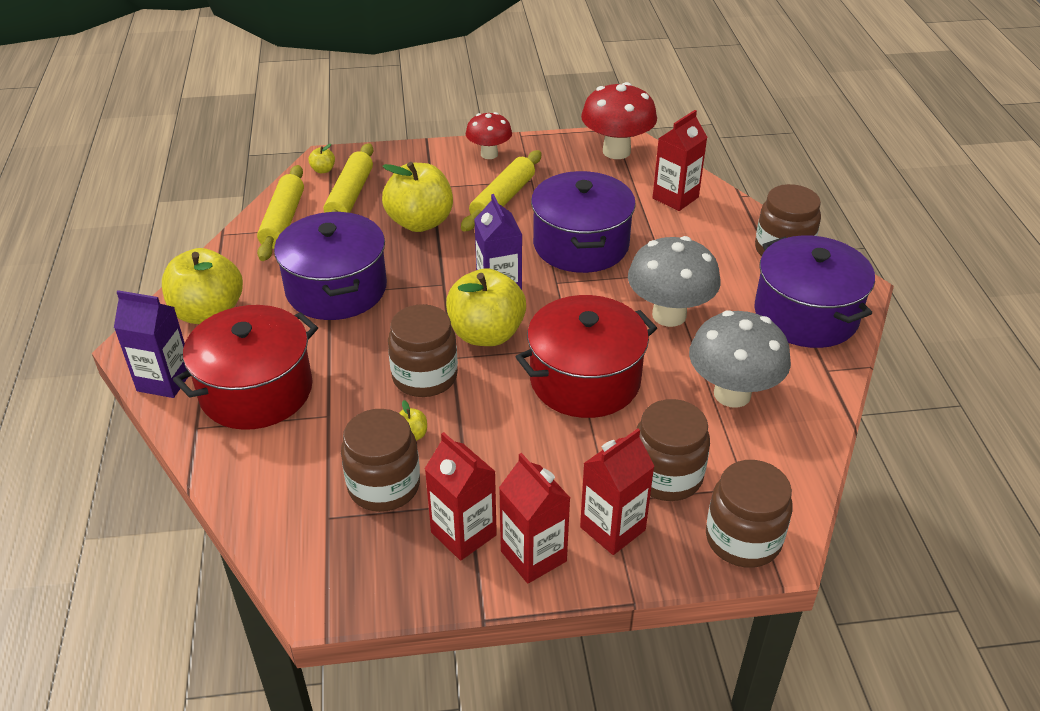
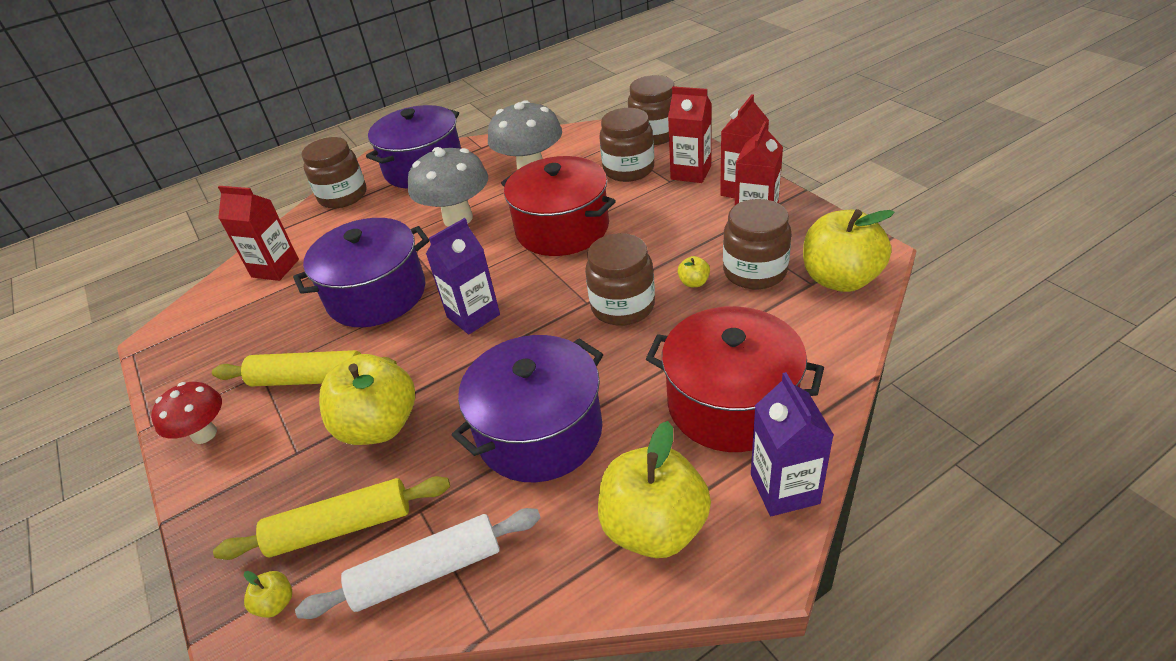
camera: 110 degrees left, 0 degrees up
(283, 221) = (427, 572): yellow rolling pin -> white rolling pin
(486, 334) = (542, 296): yellow apple -> yellow apple (840, 279)
(616, 151) = (186, 333): red mushroom -> none

